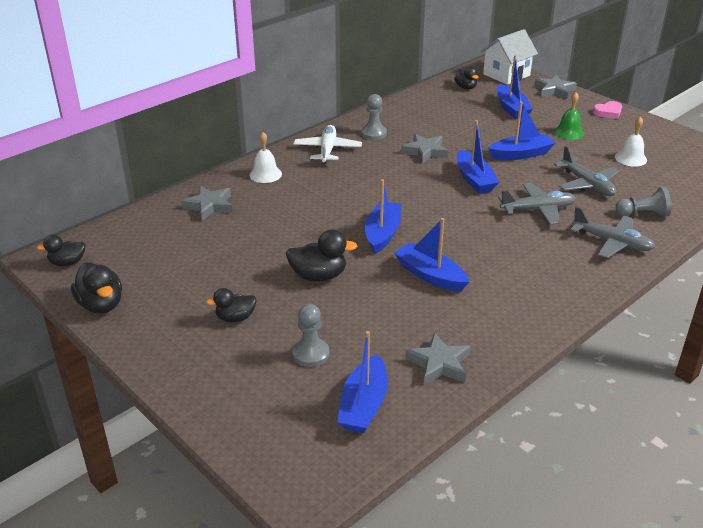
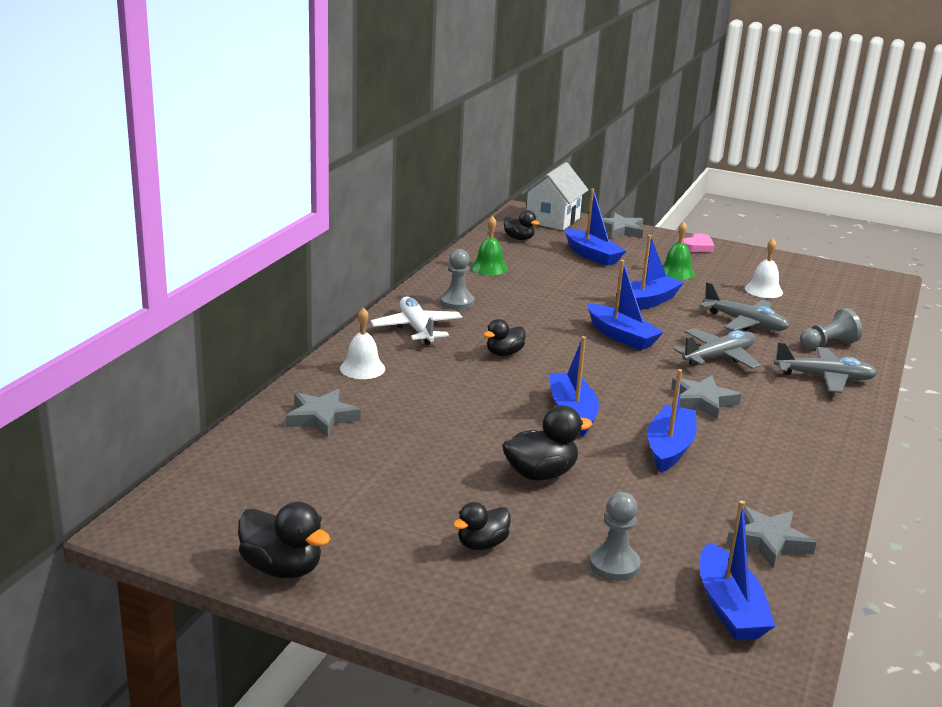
camera: 25 degrees left, 10 degrees down
(67, 263) = (180, 525): black duck -> black duck (504, 353)
(421, 109) = (489, 268): none -> green bell
(425, 151) = (536, 314): grey star -> grey star (702, 401)
(430, 275) = (669, 448): blue boat -> blue boat turned 90 degrees clockwise

